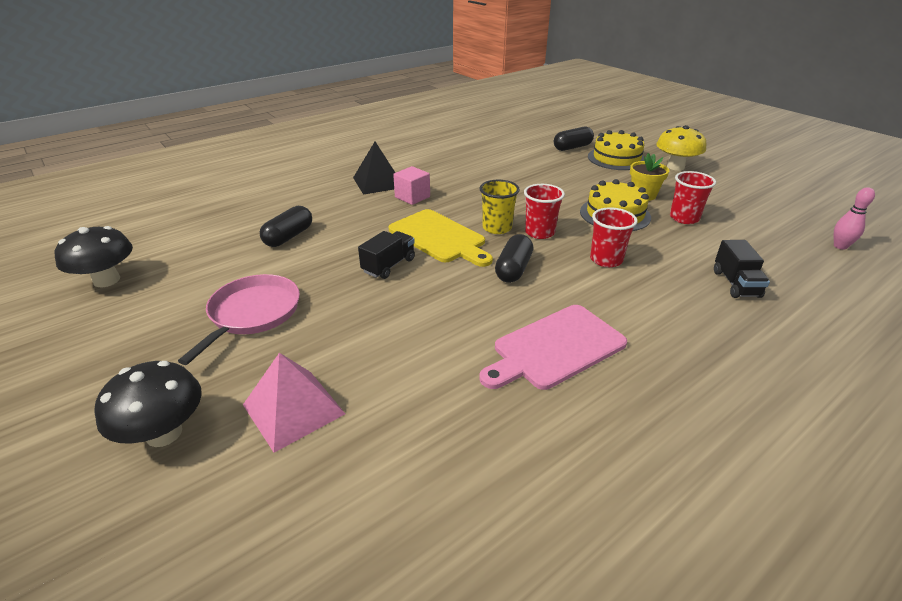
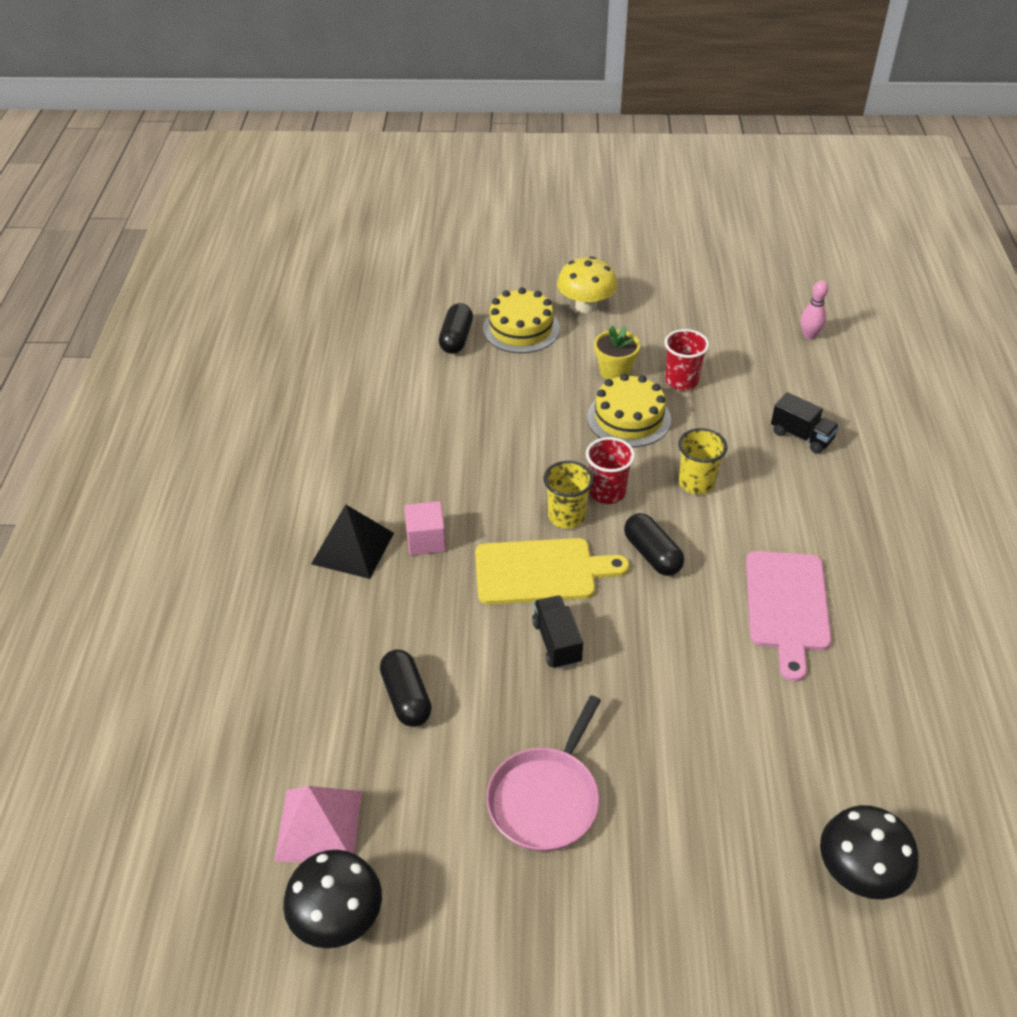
camera: 50 degrees left, 10 degrees up
(164, 433) = (686, 938): black mushroom -> black mushroom (859, 872)
(252, 314) = (546, 798): pink pan -> pink pan turned 120 degrees counterclockwise
(293, 409) = (726, 826): pink pyramid -> pink pyramid (318, 825)
(606, 260) = (696, 483): red cup -> yellow cup

